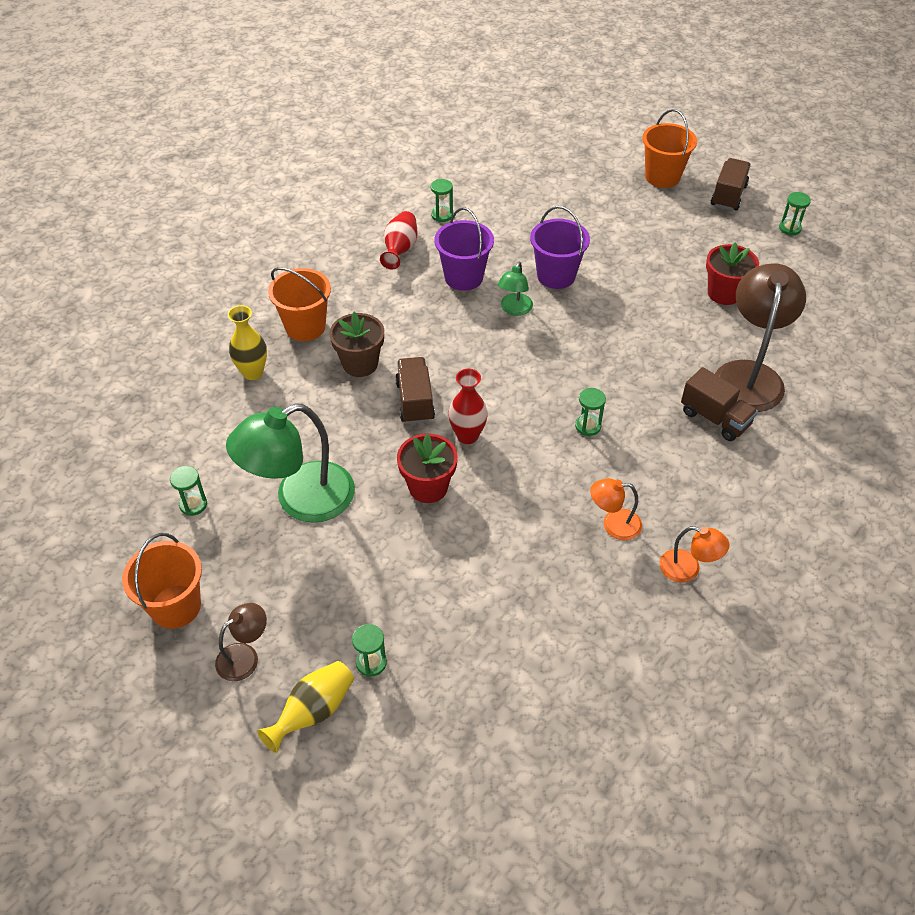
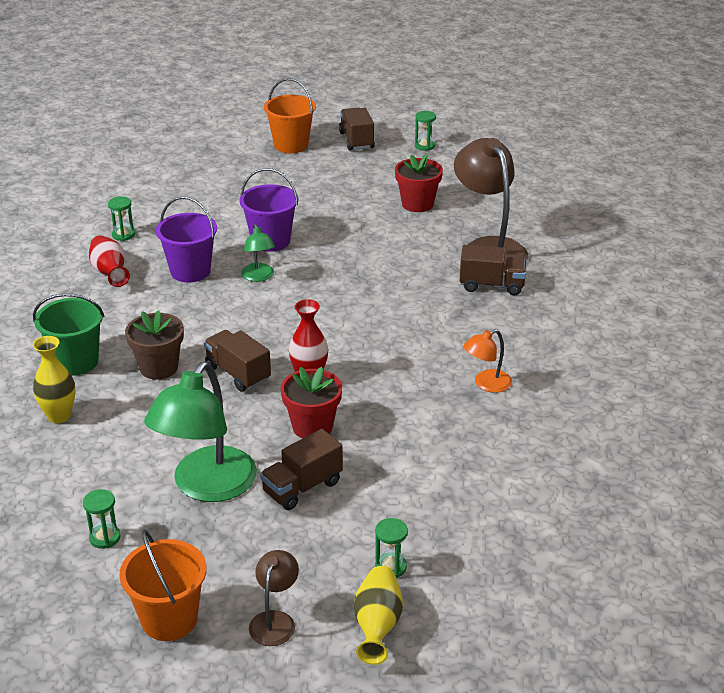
camera: 35 degrees left, 15 degrees down
(305, 327) = (76, 362): orange bucket -> green bucket
(370, 542) = (302, 487): none -> brown truck
(588, 426) = (401, 330): green hourglass -> none
(688, 569) = (569, 387): orange lamp -> none

